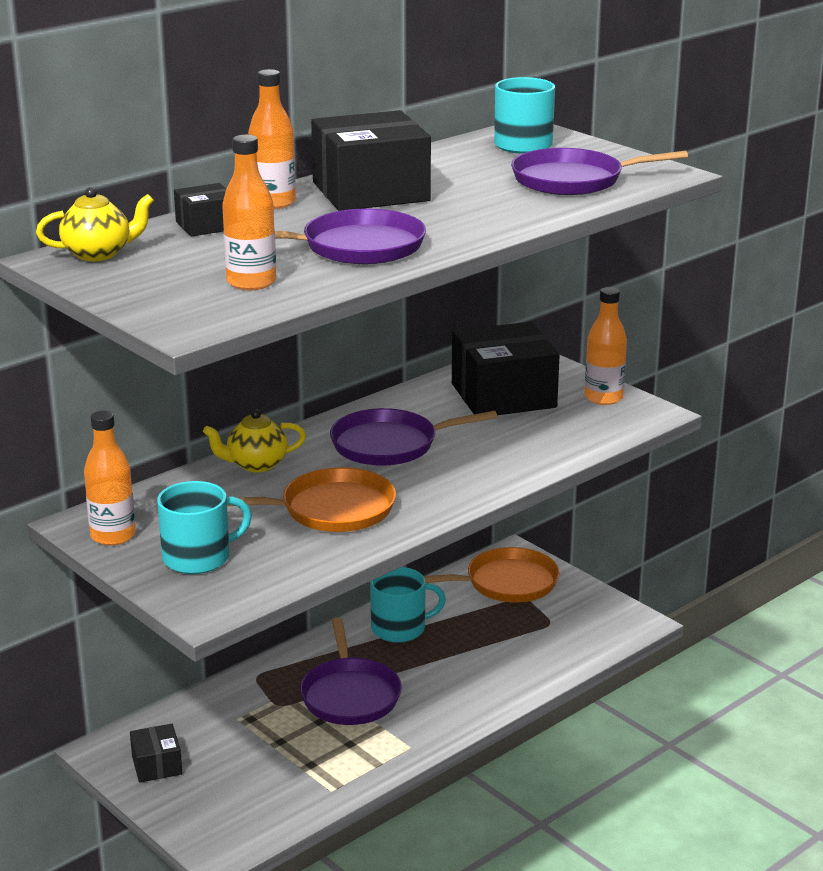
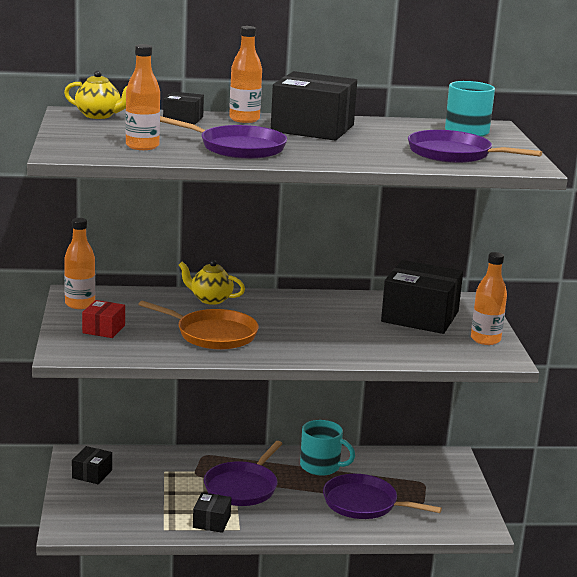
camera: 35 degrees right, 5 degrees down
(198, 557) = (104, 329): turquoise mug -> red box
(370, 754) = (211, 521): none -> black box
(389, 444) = (303, 316): purple pan -> purple pan (364, 503)
(507, 583) = (424, 470): orange pan -> none

